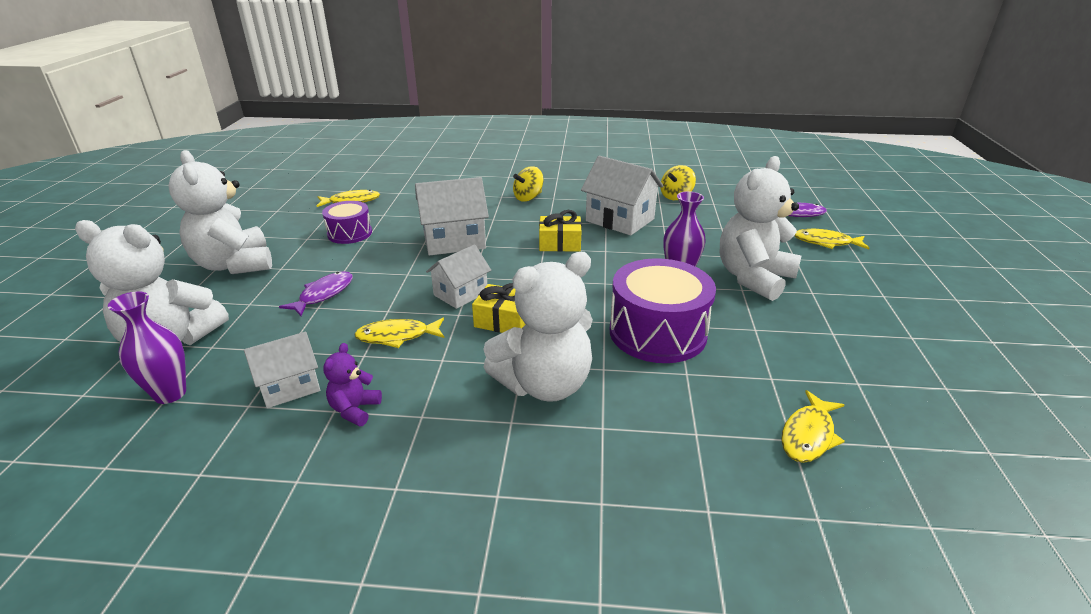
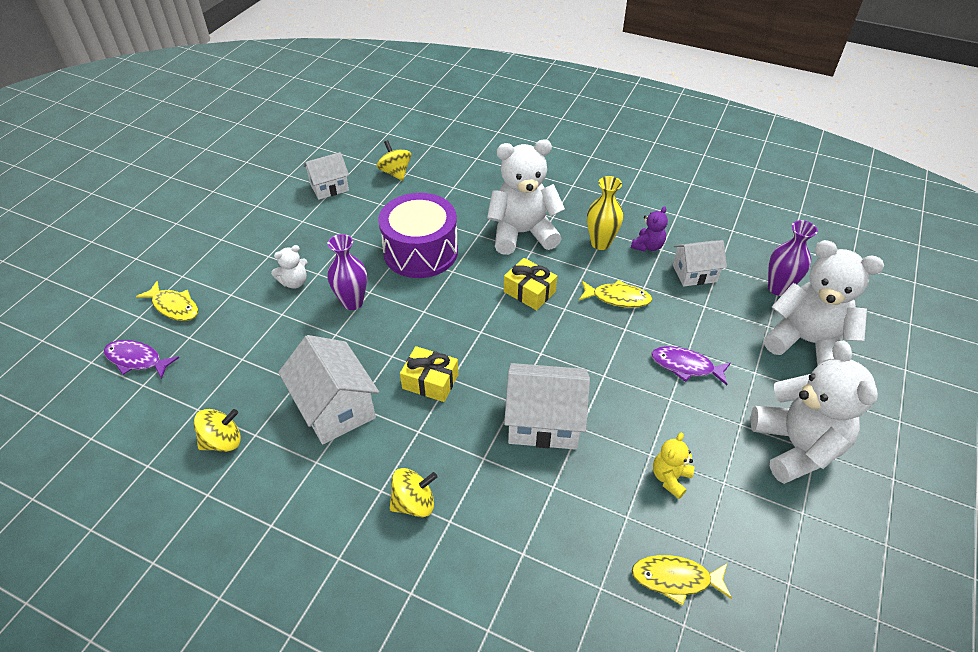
camera: 160 degrees left, 15 degrees up
(323, 294) = (685, 366): purple fish -> purple fish turned 60 degrees clockwise
(350, 233) = (670, 478): purple drum -> yellow teddy bear
(427, 397) = (600, 243): none -> yellow vase
(460, 294) = (557, 332): white house -> white house (329, 187)
(753, 278) = (294, 282): white teddy bear -> white teddy bear, size x0.46
(808, 435) = (395, 173): yellow fish -> yellow spinning top

